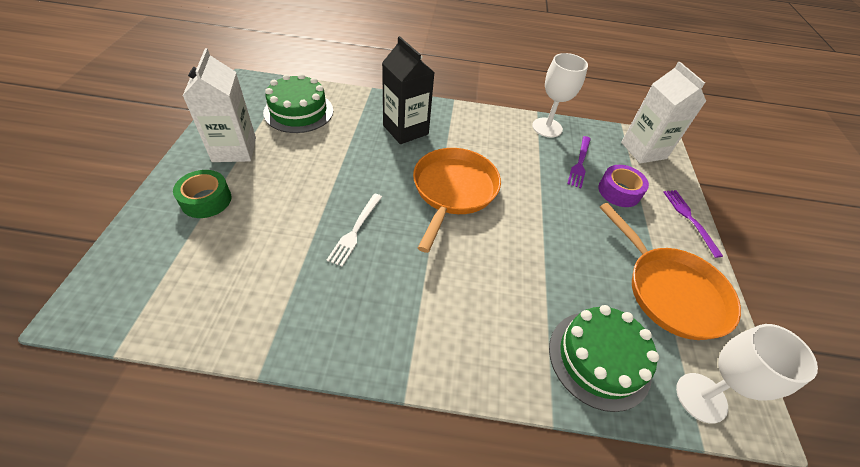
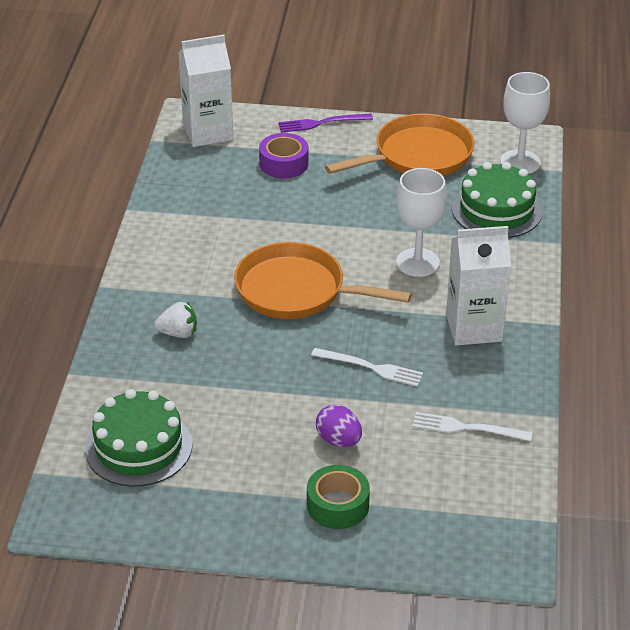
camera: 85 degrees left, 10 degrees down
(234, 149) = (235, 500): white carton -> white carton (474, 328)
(263, 293) = (467, 428): none -> white fork
(275, 205) = (338, 440): none -> purple egg
(405, 130) = (178, 333): black carton -> white strawberry
(547, 127) = (165, 204): white goblet -> white goblet (417, 262)
(579, 163) = (236, 186): purple fork -> none

